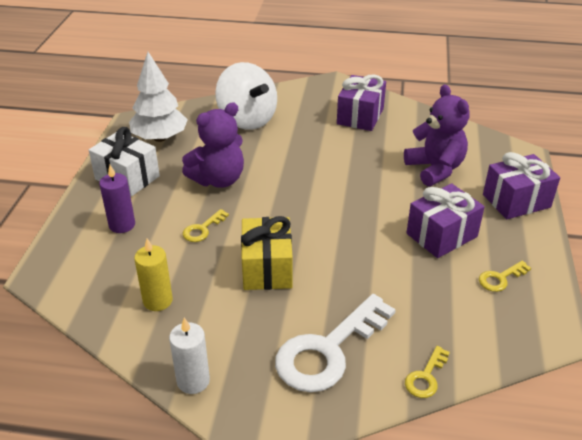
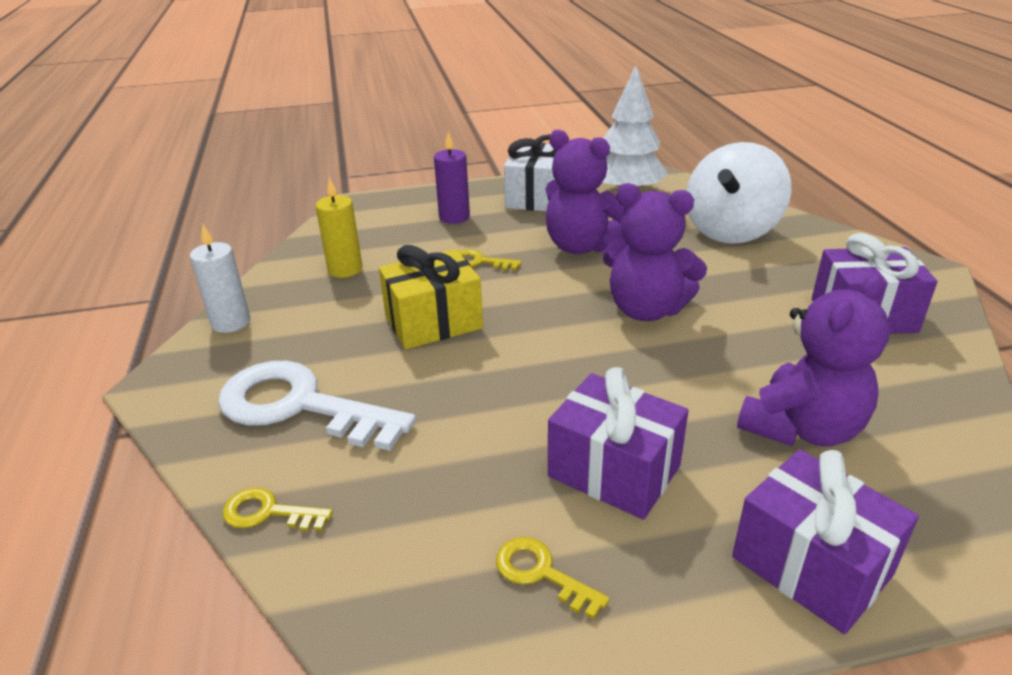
camera: 70 degrees right, 5 degrees down
(310, 179) = (646, 310): none -> purple teddy bear

